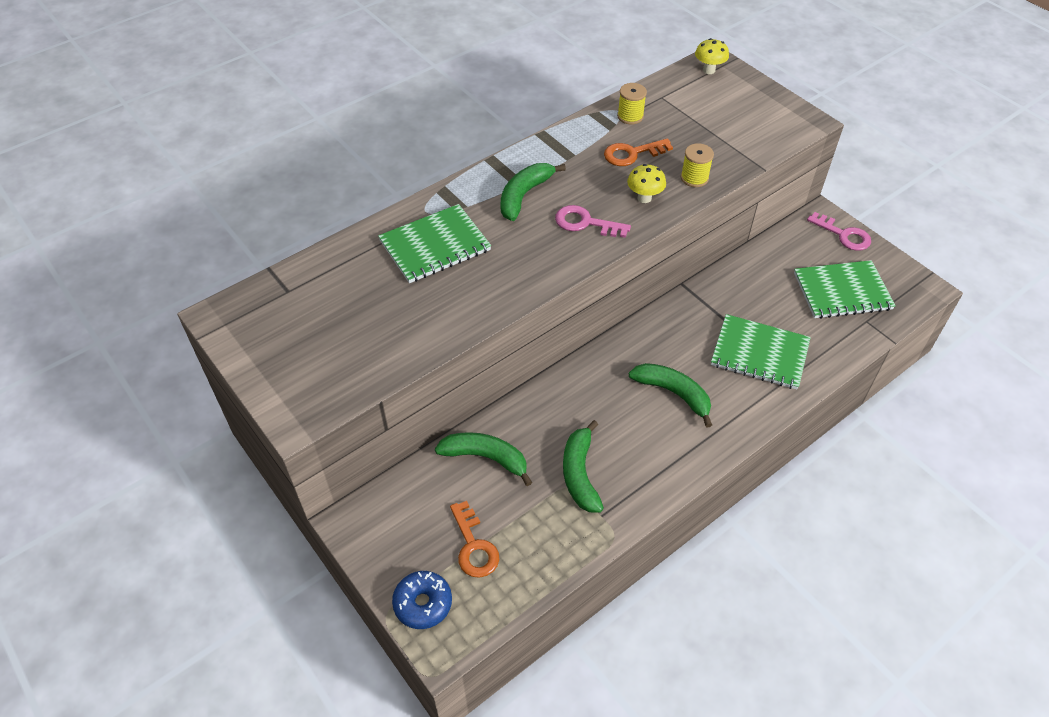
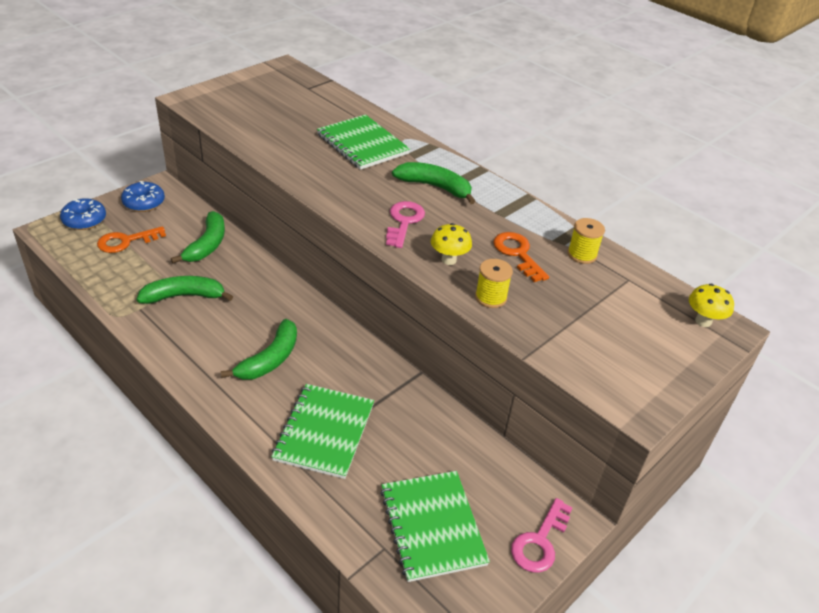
camera: 80 degrees right, 10 degrees down
(388, 536) = (144, 203): none -> blue donut

